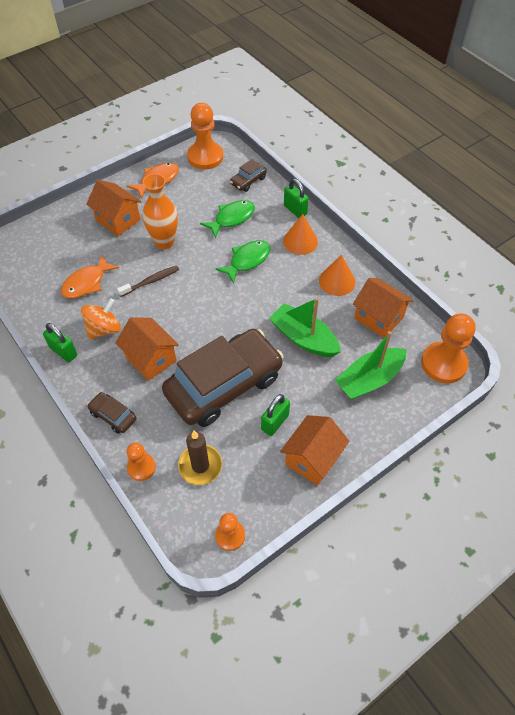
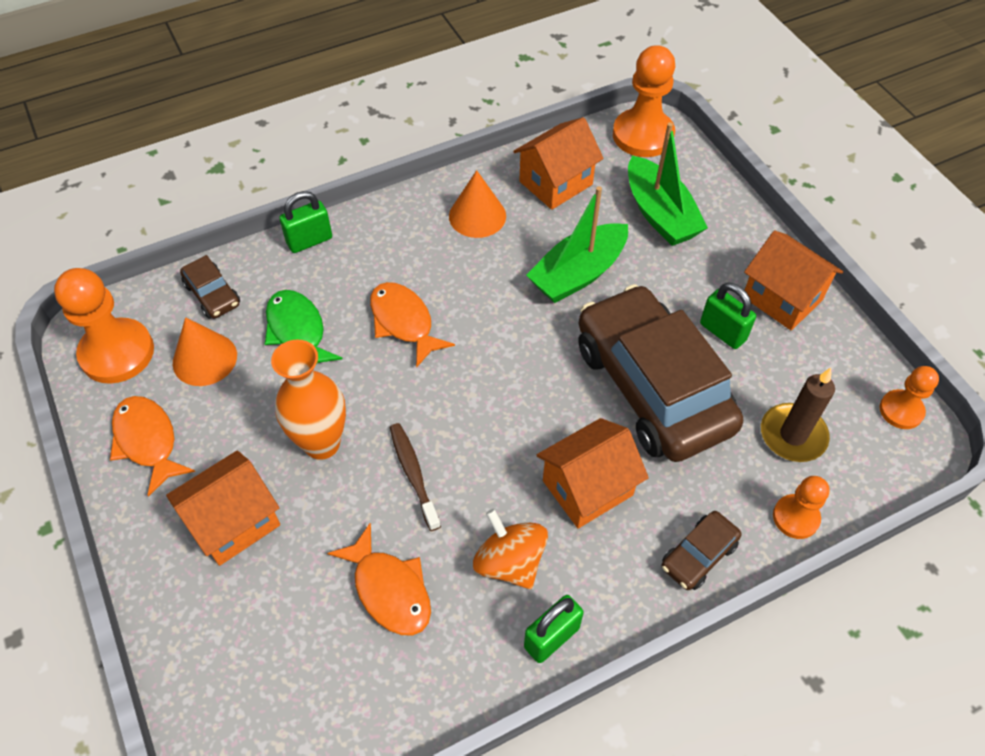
camera: 80 degrees left, 0 degrees up
(247, 260) = (404, 322): green fish -> orange fish
(300, 241) = (382, 245): orange cone -> orange cone (205, 359)

